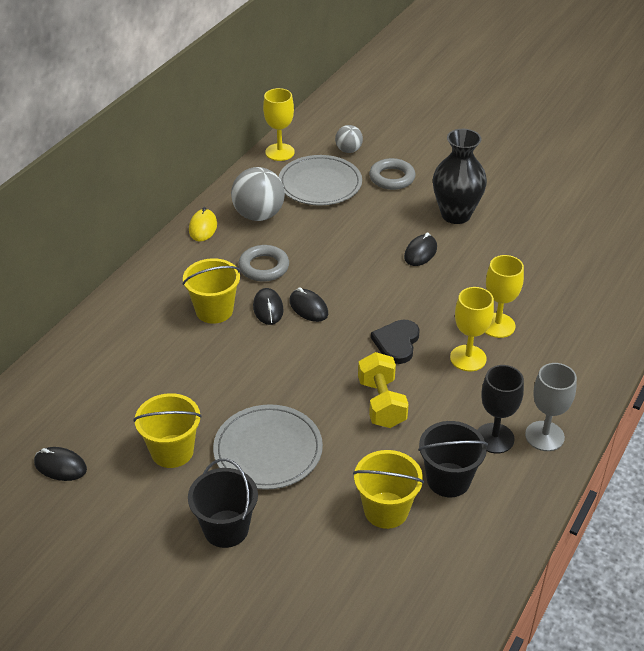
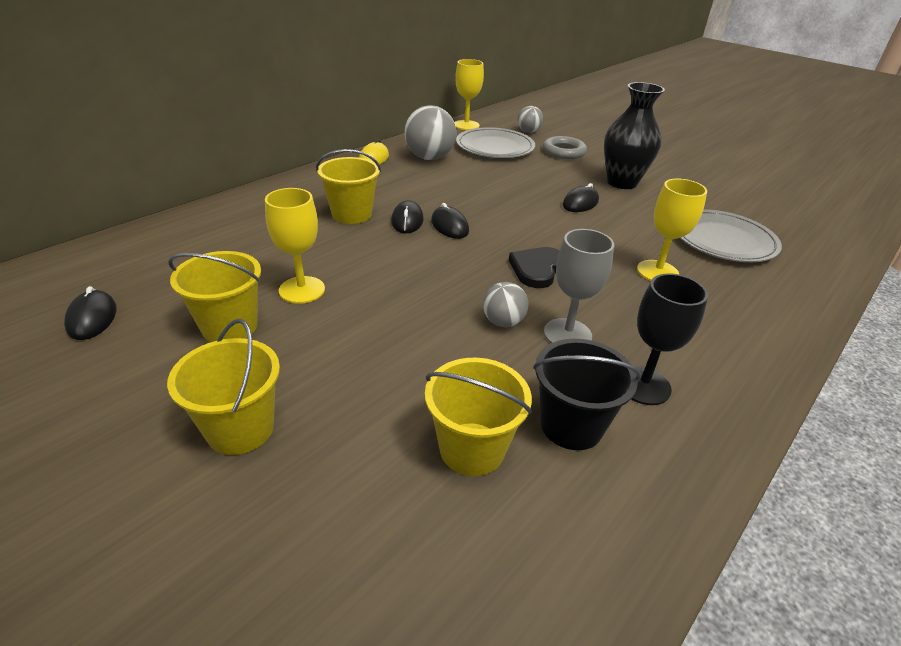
camera: 10 degrees right, 5 degrees down
(60, 466) = (92, 318): black mouse -> black mouse turned 45 degrees clockwise
(226, 528) = (240, 429): black bucket -> yellow bucket
(264, 267) = (417, 191): grey ring -> none
(268, 450) = (344, 346): grey plate -> grey plate (723, 240)
(381, 403) = (503, 322): yellow dumbbell -> grey ball
(468, 358) = (618, 296): yellow goblet -> yellow goblet (302, 290)
(544, 436) = (714, 395): grey goblet -> grey goblet (567, 334)

